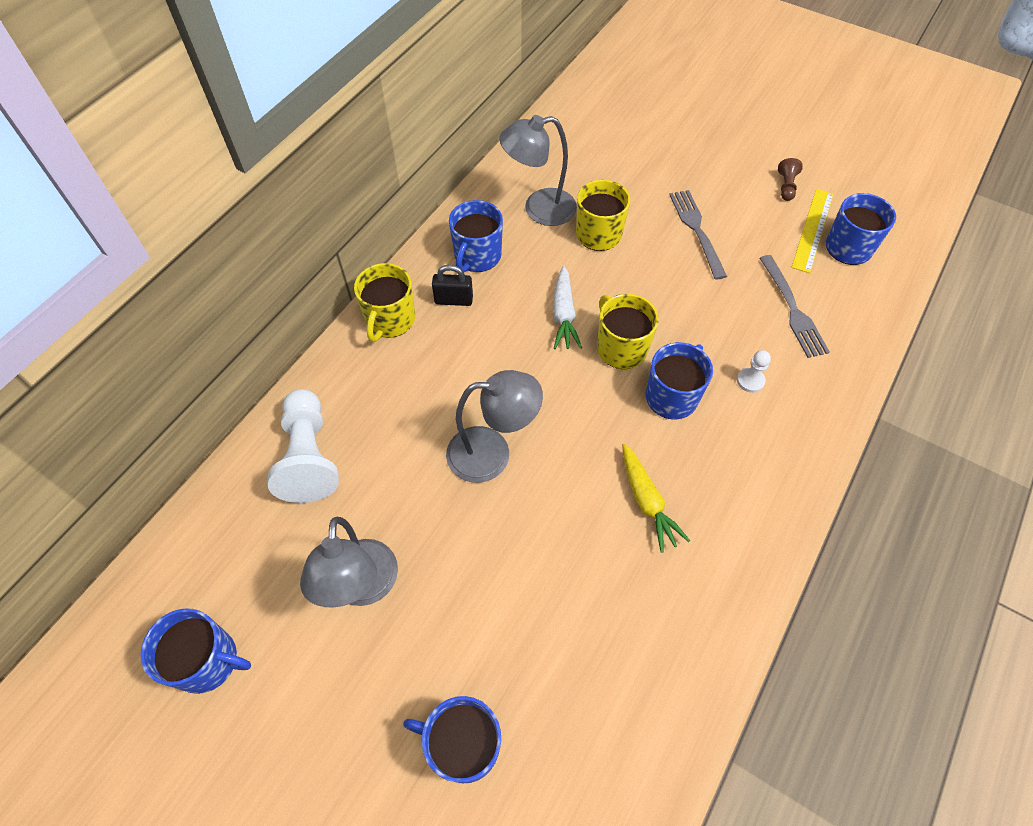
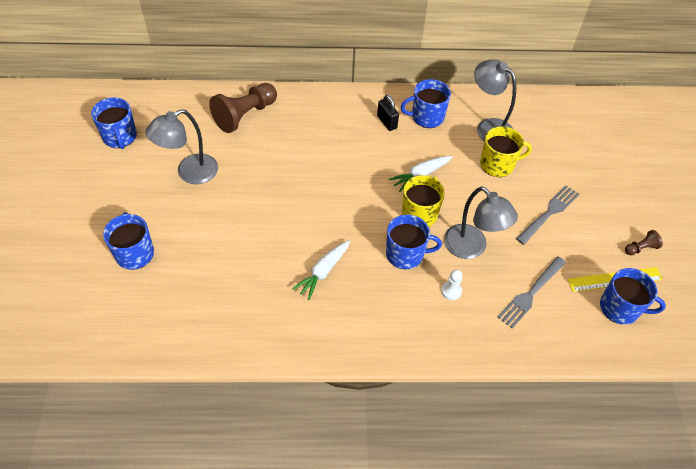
camera: 55 degrees right, 5 degrees down
(309, 456) = (245, 115): white pawn -> brown pawn
(390, 320) = (351, 103): yellow mug -> none
(492, 453) = (301, 187): grey lamp -> grey lamp (471, 248)
(646, 501) = (323, 272): yellow carrot -> white carrot

